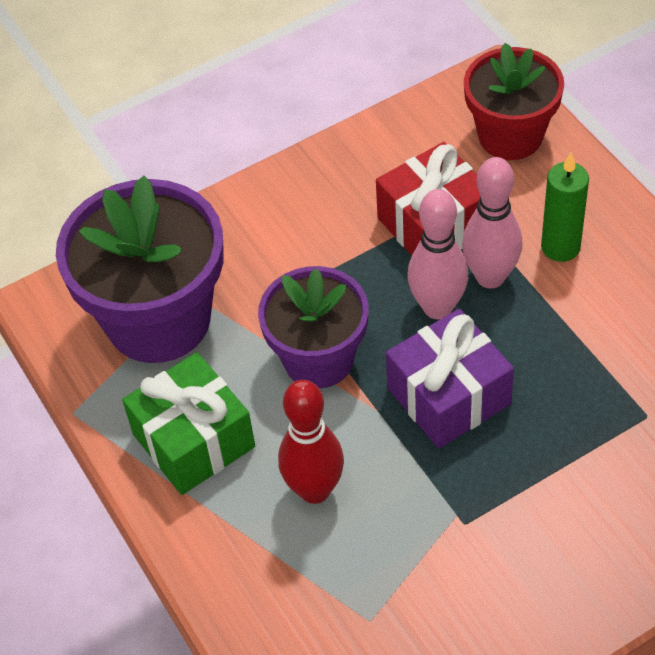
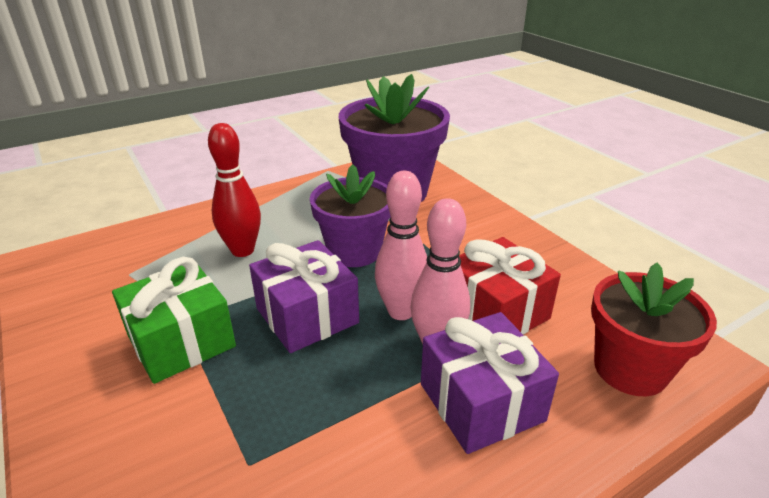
camera: 85 degrees right, 20 degrees down
(194, 440) = (297, 206): green gift -> green gift (181, 341)
(560, 247) = (481, 402): green candle -> purple gift

